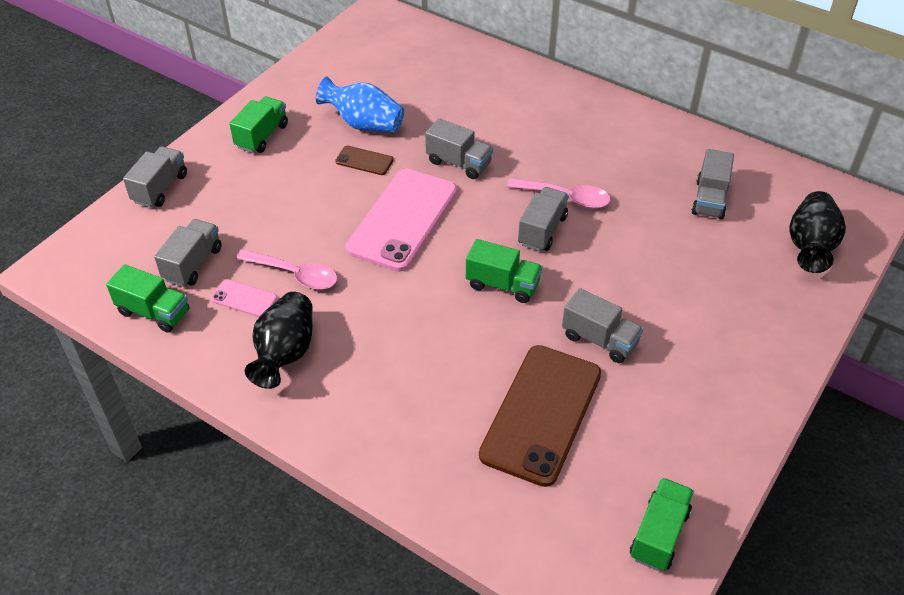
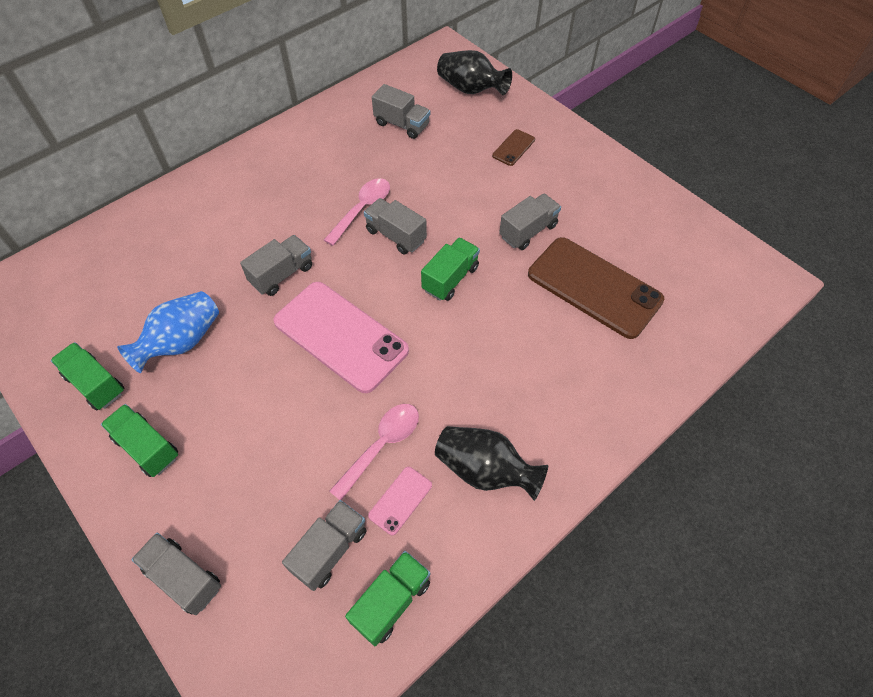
camera: 75 degrees left, 10 degrees up
(193, 264) = (329, 550): grey truck -> grey truck turned 90 degrees clockwise
(364, 161) = (240, 352): brown phone -> brown phone (513, 148)
(659, 534) = (709, 248): green truck -> green truck (95, 384)

